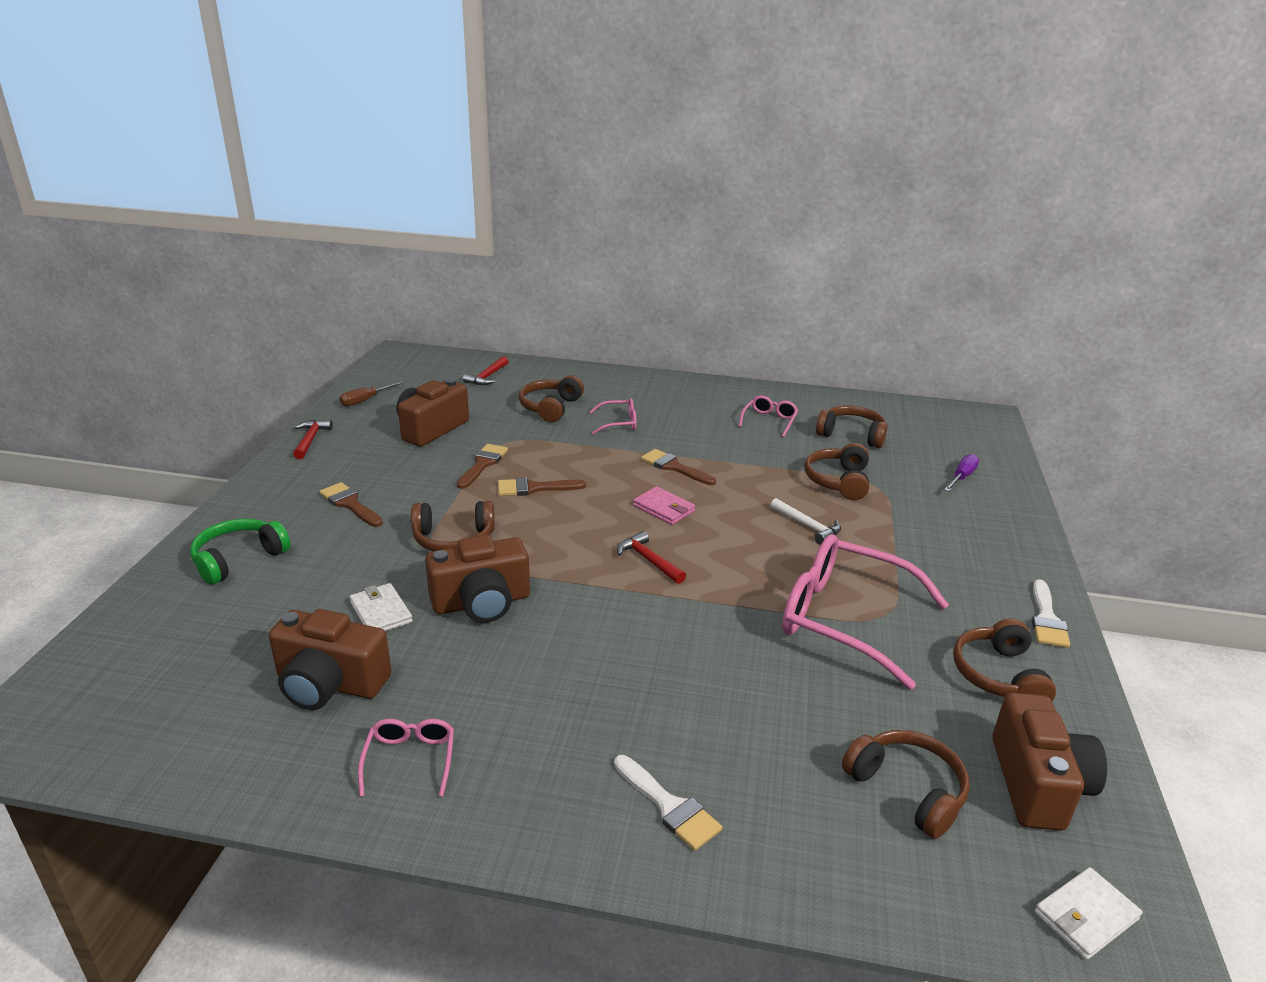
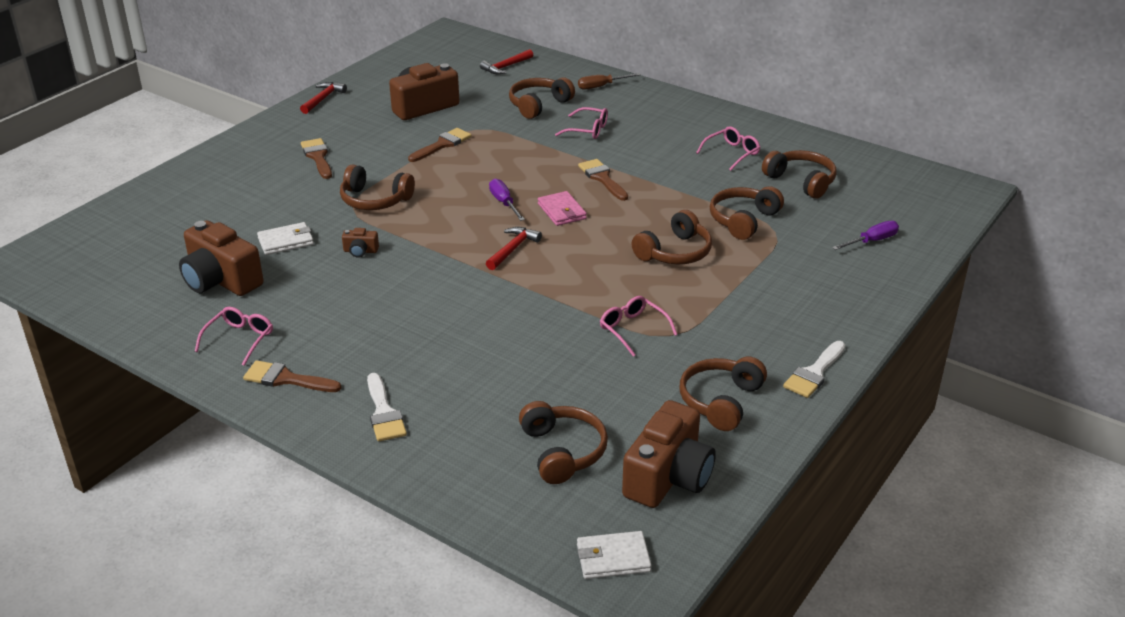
camera: 25 degrees right, 5 degrees up
(238, 559) = (215, 182): green headphones -> none
(366, 400) = (389, 72): brown screwdriver -> brown screwdriver (601, 86)
(381, 612) = (286, 241): white wallet -> white wallet turned 75 degrees clockwise
(481, 603) = (360, 251): brown camera -> brown camera, size x0.43
(534, 488) = (468, 173): brown brush -> brown brush (286, 379)
(598, 512) = (504, 203): none -> purple screwdriver
(648, 560) = (513, 249): red hammer -> red hammer turned 45 degrees clockwise
(808, 526) = (675, 252): white hammer -> brown headphones
(844, 619) = (633, 329): pink glasses -> pink glasses, size x0.46

